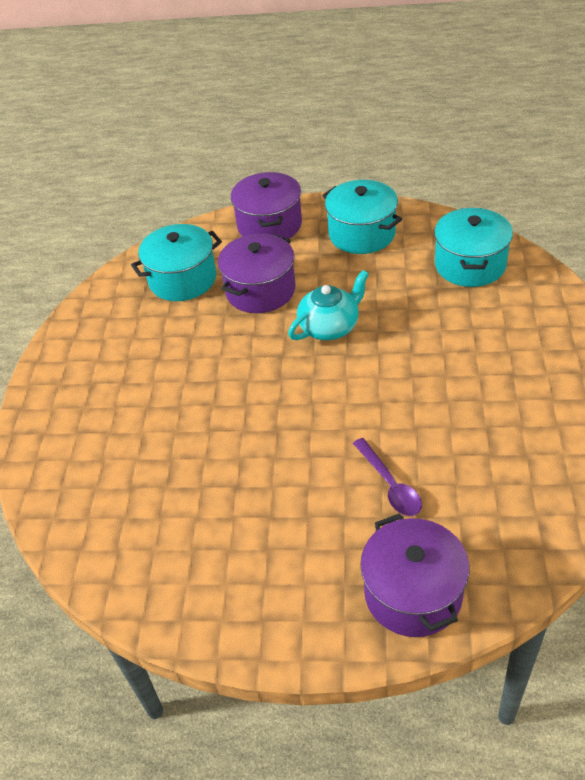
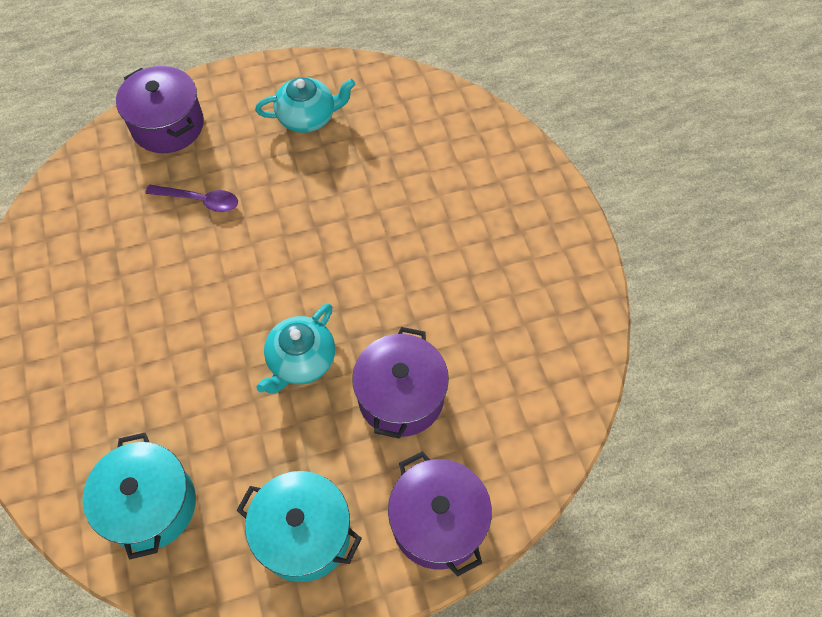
camera: 155 degrees right, 15 degrees up
(182, 279) = (504, 392): turquoise pot -> none
(235, 557) = (308, 117): none -> turquoise teapot
(390, 485) = (200, 200): purple spoon -> purple spoon turned 150 degrees clockwise

